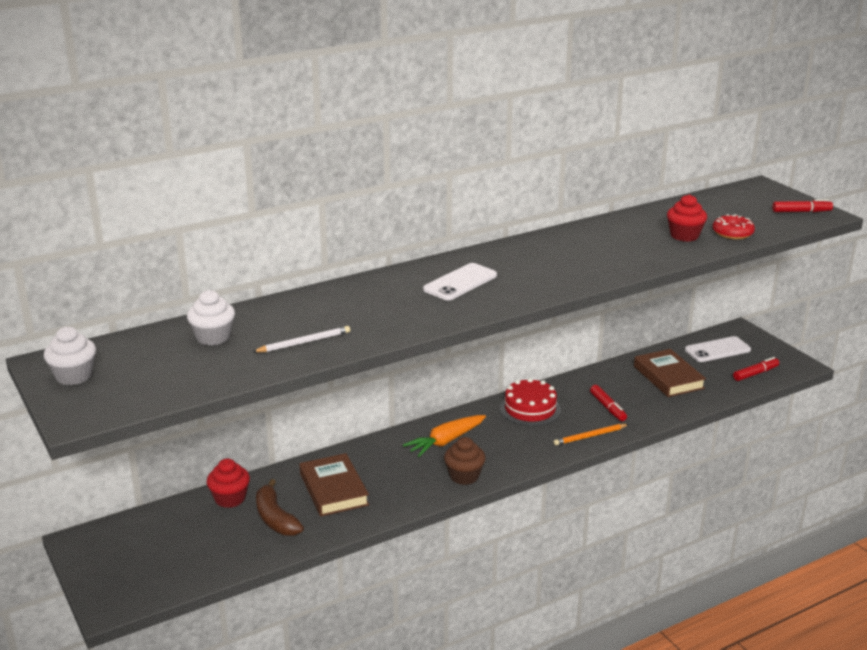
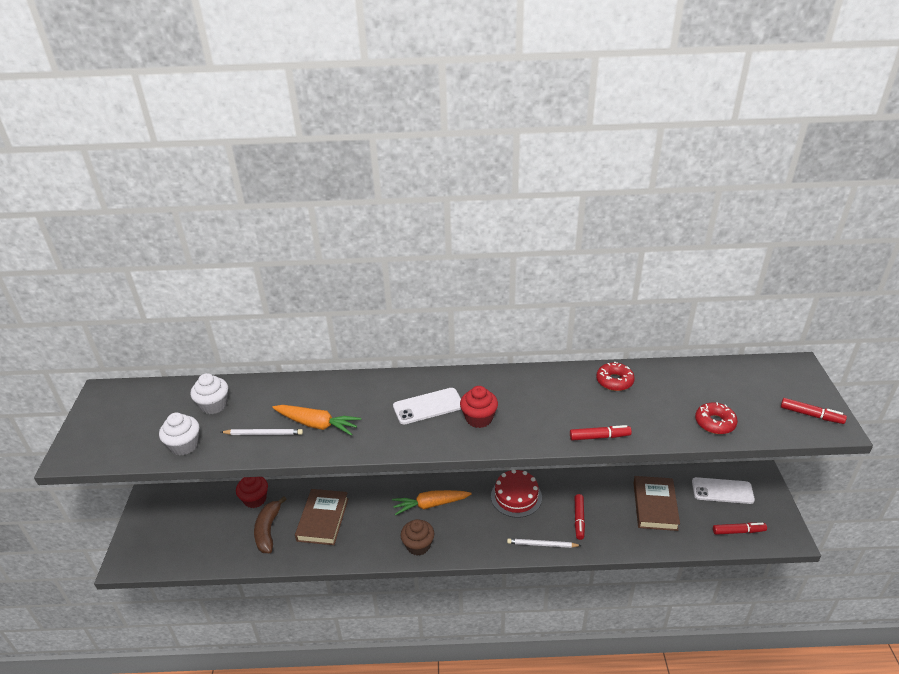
camera: 30 degrees right, 10 degrees up
(74, 376) = (104, 413): white cupcake -> white cupcake (184, 445)
(356, 322) = (317, 424): none -> orange carrot
(590, 436) = (542, 544): orange pencil -> white pencil
(618, 227) = (614, 381): none -> red donut
(647, 264) = (599, 437): none -> red marker
(684, 236) = (665, 411): red cupcake -> red cupcake (479, 418)

